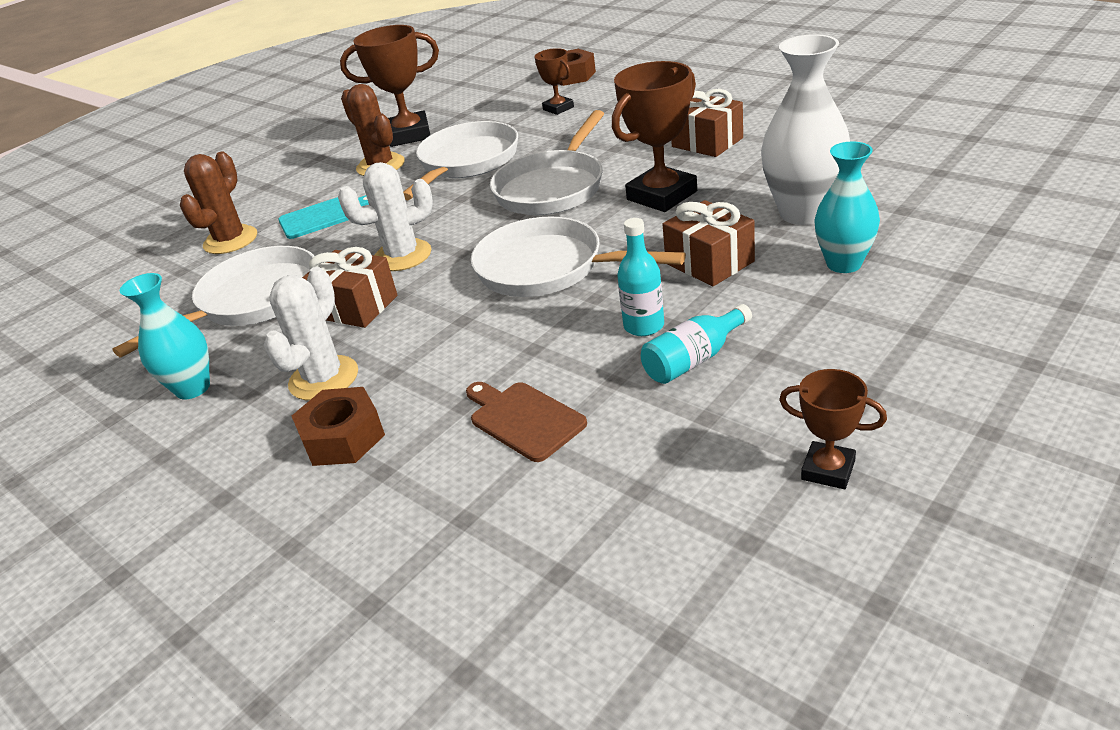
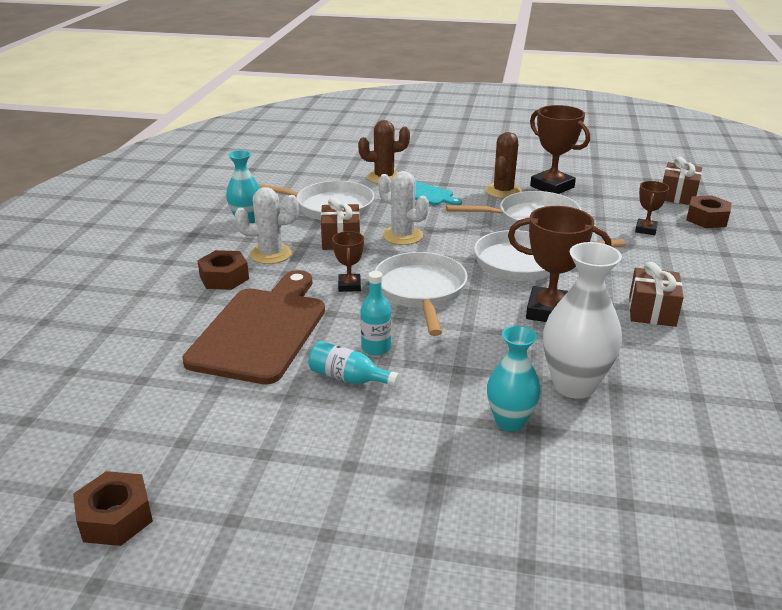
camera: 55 degrees right, 5 degrees down
(523, 419) = (262, 330): brown cutting board -> brown cutting board, size x2.13
(709, 262) = (470, 356): brown gift -> brown gift (678, 195)
(828, 470) = (257, 461): brown trophy -> brown trophy (349, 286)
(896, 640) = (116, 517): none -> brown nut

